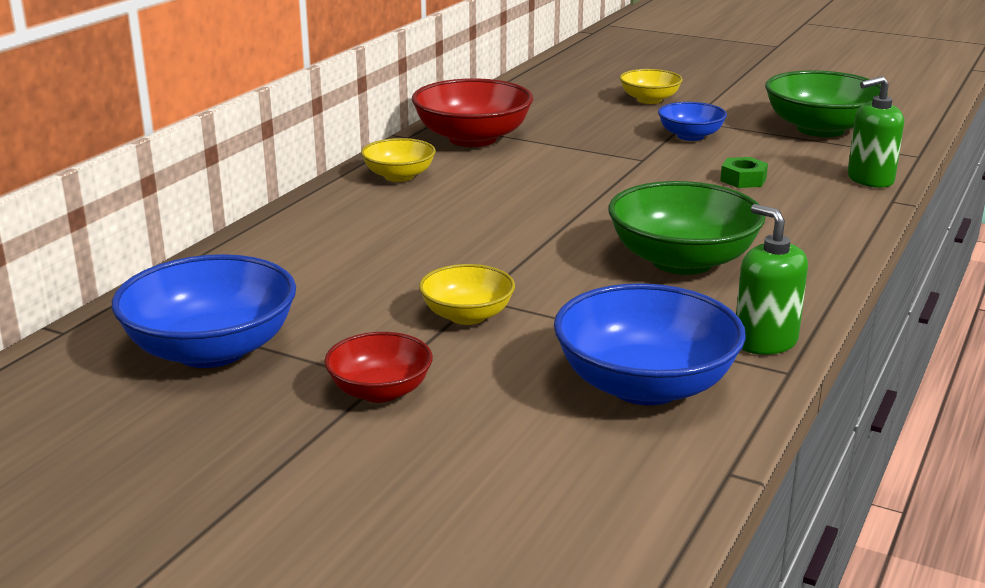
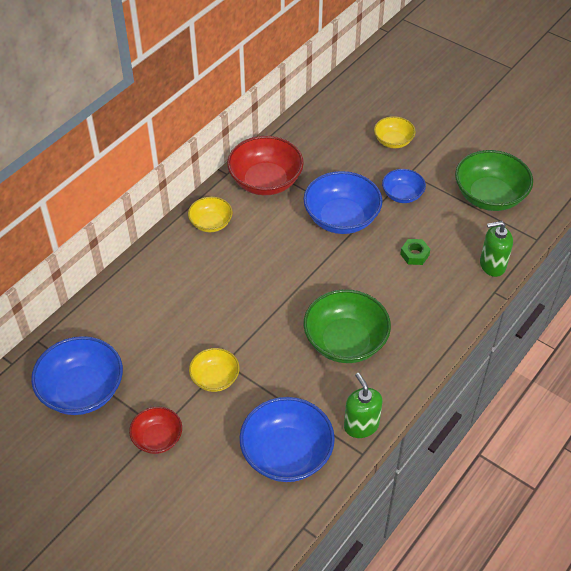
camera: 10 degrees right, 25 degrees up
(608, 159) = (341, 218): none -> blue bowl

